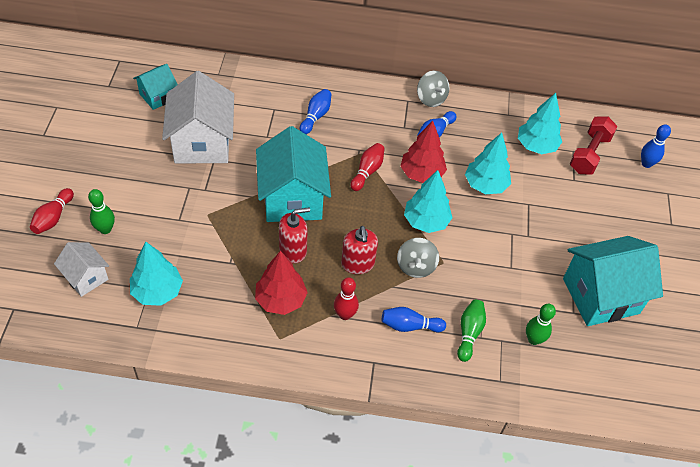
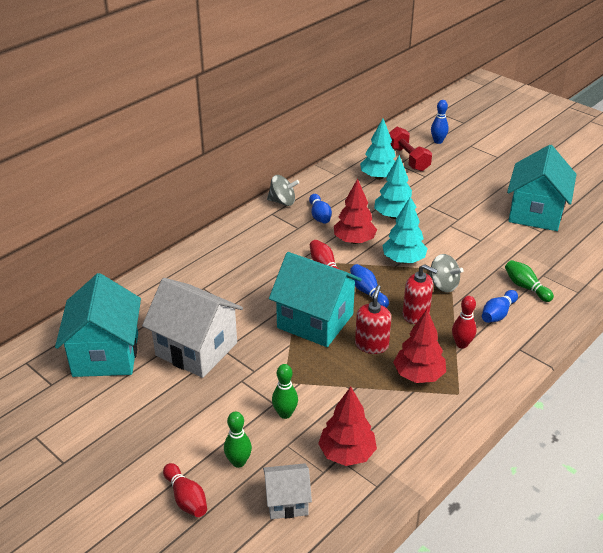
camera: 50 degrees left, 15 degrees down
(157, 291) = (347, 453): turquoise tree -> red tree
(158, 96) = (106, 354): turquoise house -> turquoise house, size x1.88
(316, 116) = (237, 268): blue bowling pin -> blue bowling pin (368, 292)
(533, 339) = (552, 260): green bowling pin -> green bowling pin (285, 414)

